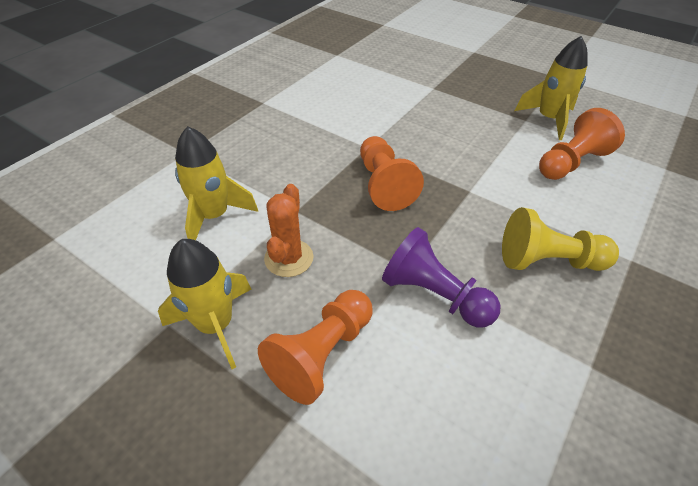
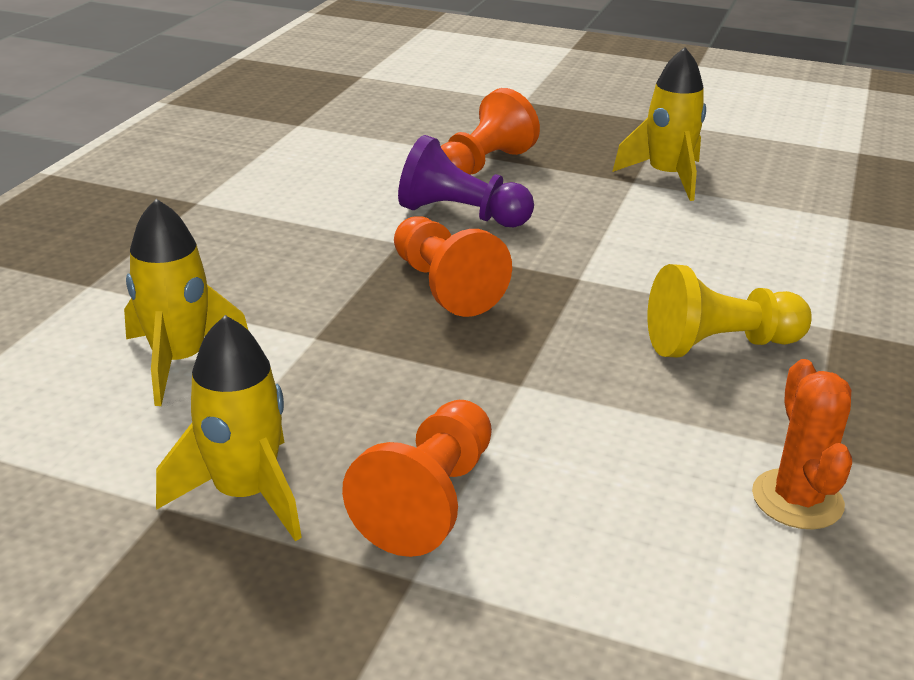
camera: 15 degrees left, 15 degrees down
(289, 258) = (329, 397): orange cactus -> orange cactus (797, 499)
(434, 295) = (570, 407): purple pawn -> purple pawn (460, 215)
(571, 162) = (716, 226): orange pawn -> orange pawn (483, 165)

